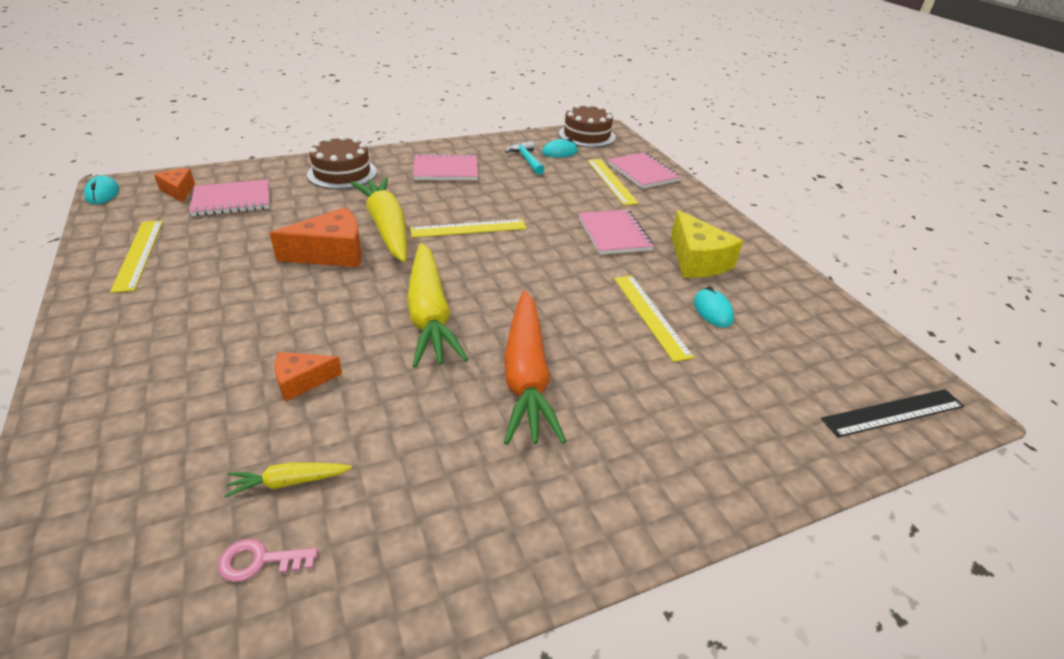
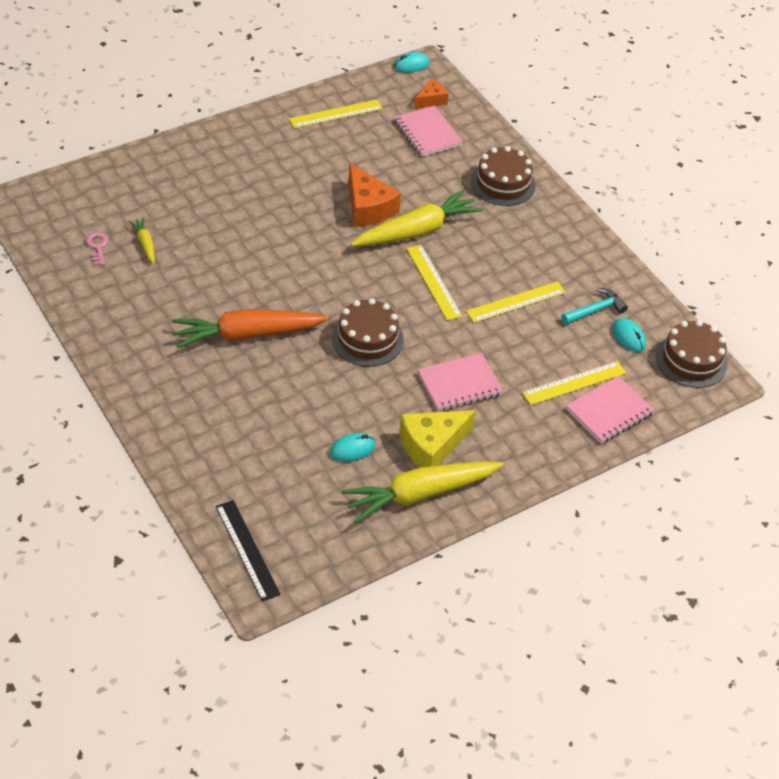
camera: 80 degrees right, 10 degrees up
(302, 381) = (222, 229): orange cheese -> none
(429, 315) = (303, 276): yellow carrot -> yellow carrot (420, 494)
(445, 170) = (542, 251): pink notebook -> none
(546, 280) = (367, 339): none -> brown cake
(650, 315) = (335, 406): yellow ruler -> yellow ruler (516, 302)

